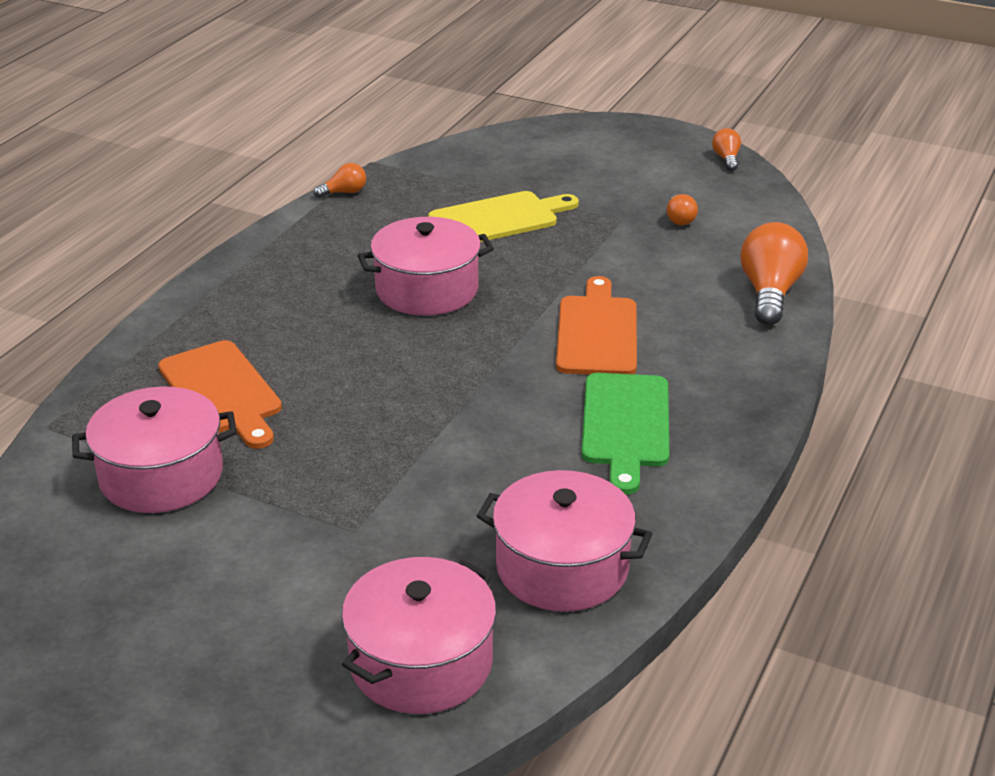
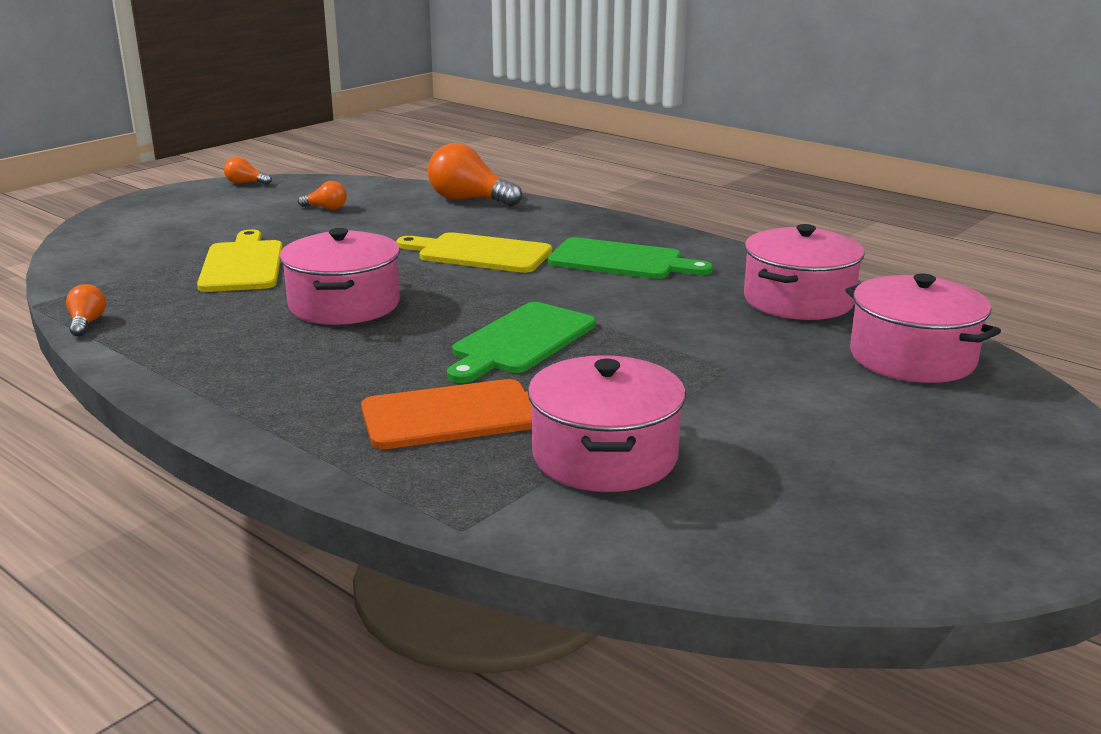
camera: 75 degrees left, 10 degrees down
(378, 396) = (521, 341): none -> green cutting board
(597, 332) = (479, 253): orange cutting board -> yellow cutting board

